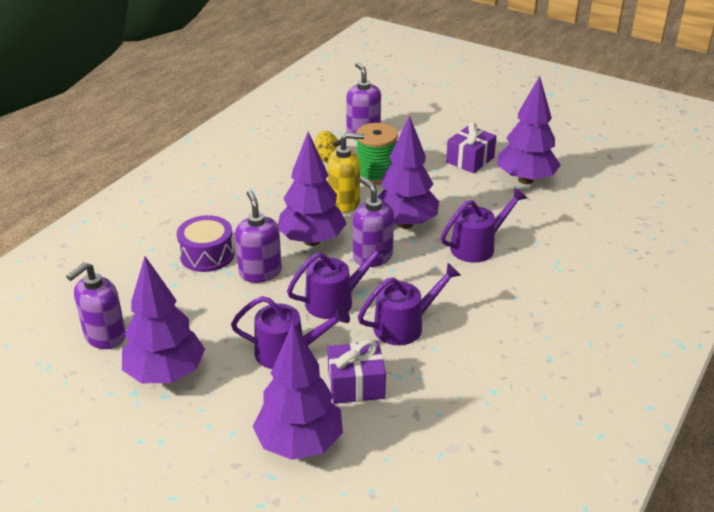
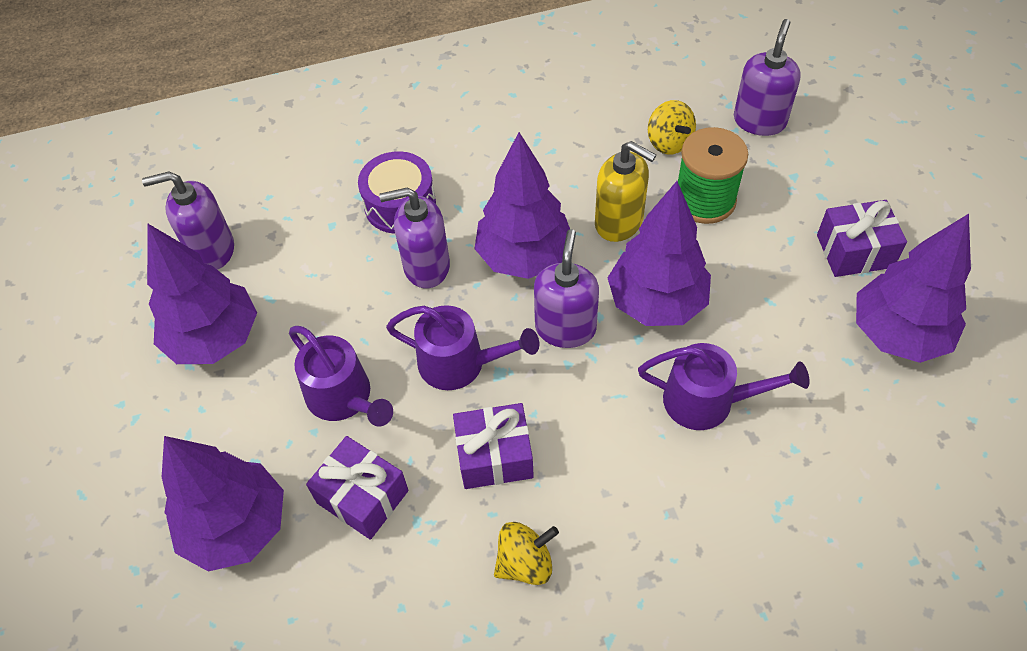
camera: 45 degrees right, 20 degrees up
(260, 272) = (426, 266): purple soap dispenser -> purple soap dispenser turned 120 degrees counterclockwise
(404, 326) = (494, 456): purple watering can -> purple gift
(475, 356) = (525, 562): none -> yellow spinning top

